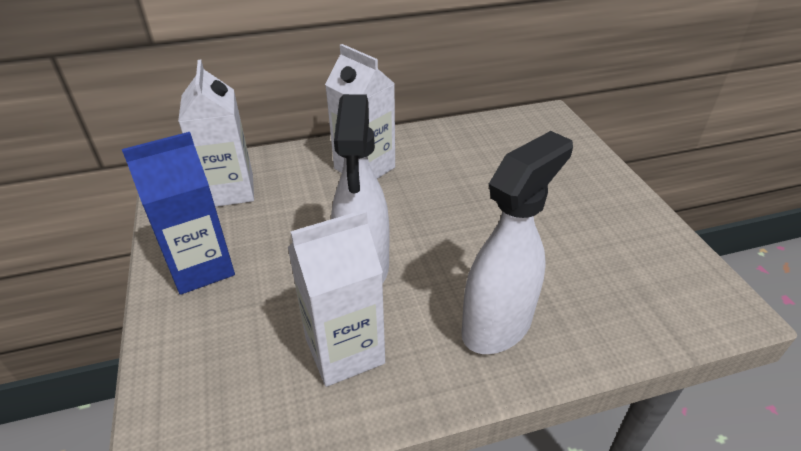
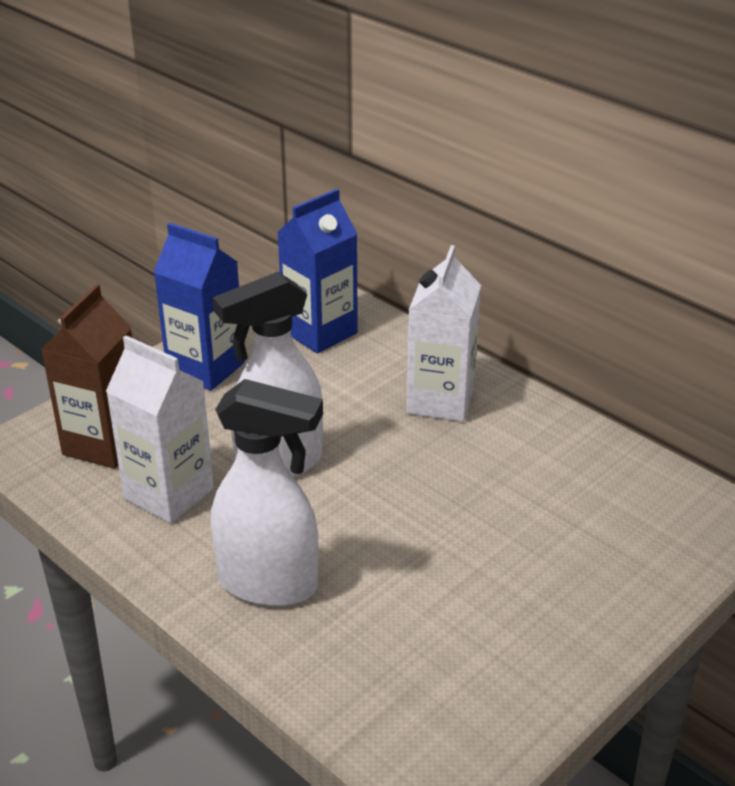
camera: 60 degrees right, 5 degrees down
(230, 190) = (320, 332): white carton -> blue carton
(234, 375) = (104, 444): none -> brown carton

